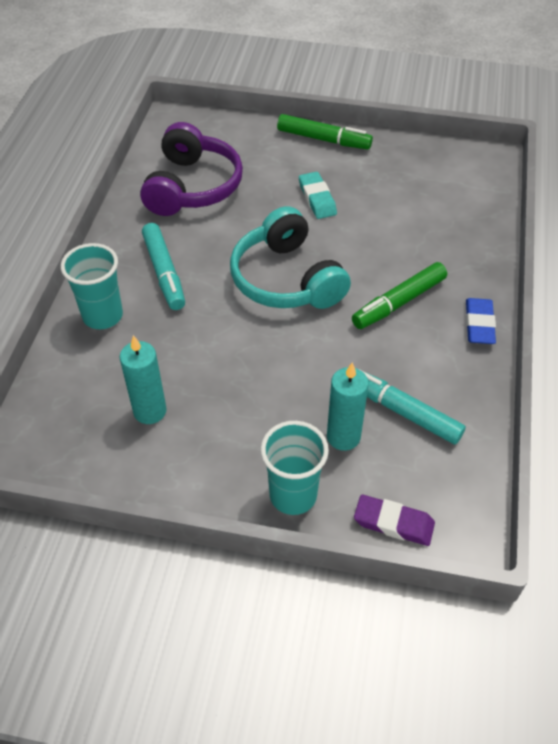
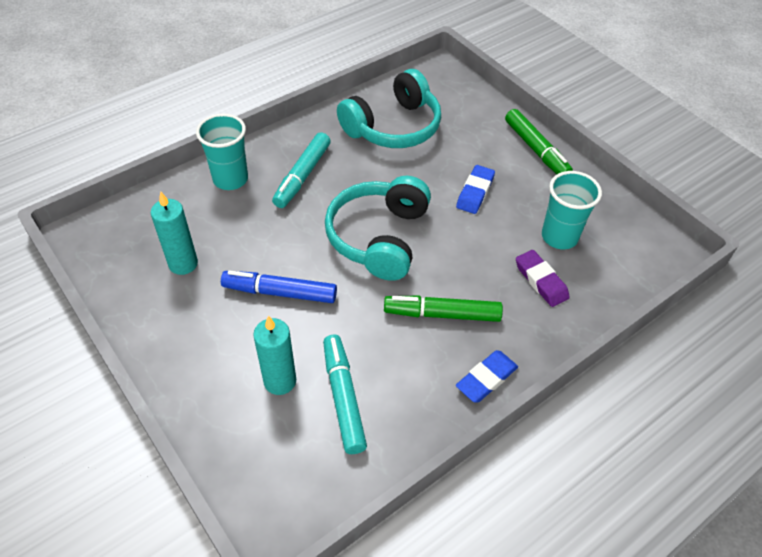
camera: 40 degrees right, 0 degrees up
(192, 186) = (393, 127): purple headphones -> turquoise headphones
(261, 374) = (280, 292): none -> blue marker
(293, 495) = (199, 393): turquoise cup -> turquoise cup (559, 237)
(317, 199) = (475, 192): turquoise eraser -> blue eraser
(393, 523) = (238, 472): purple eraser -> purple eraser (541, 281)

